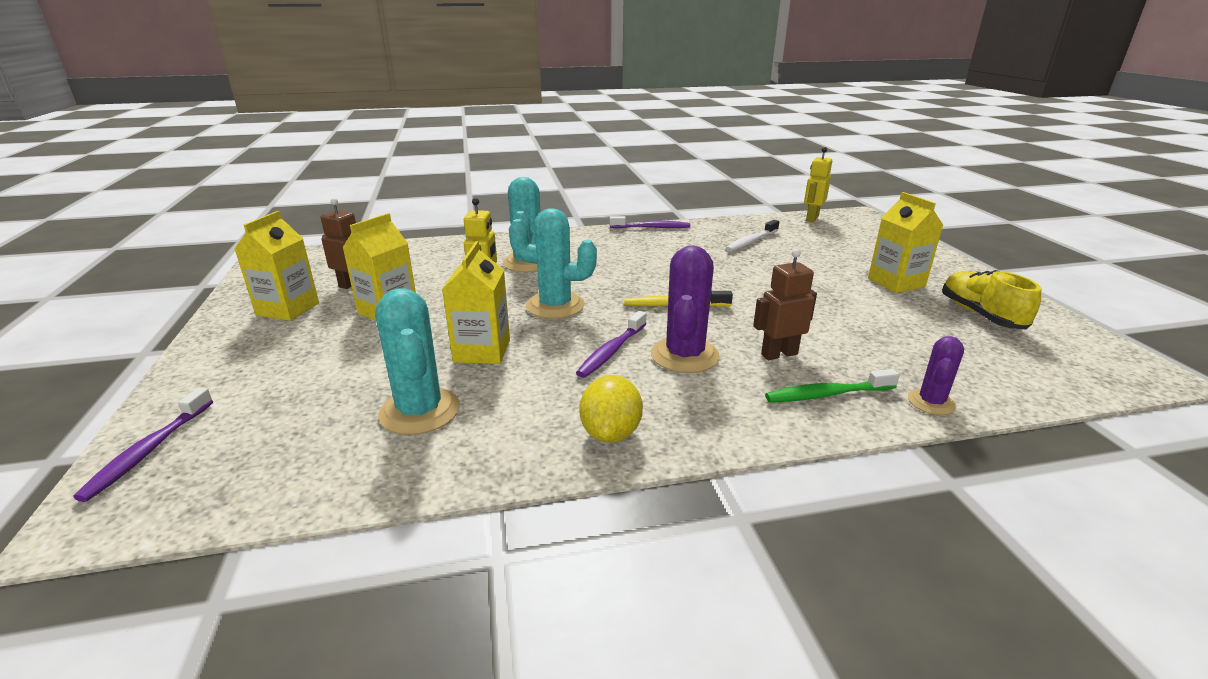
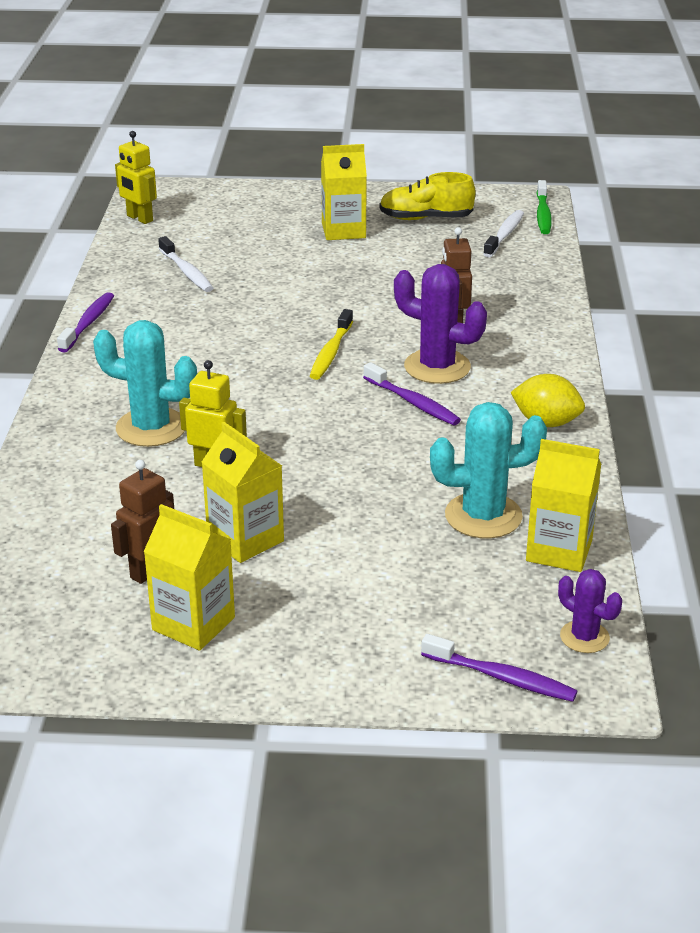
camera: 75 degrees left, 5 degrees up
(482, 351) = (380, 476): yellow carton -> yellow carton (559, 550)
(555, 306) = (294, 422): turquoise cactus -> none
(827, 394) = (522, 320): green toothbrush -> green toothbrush (543, 214)
(931, 402) = (546, 284): purple cactus -> purple cactus (584, 637)
(1015, 362) = (504, 235): none -> white toothbrush

